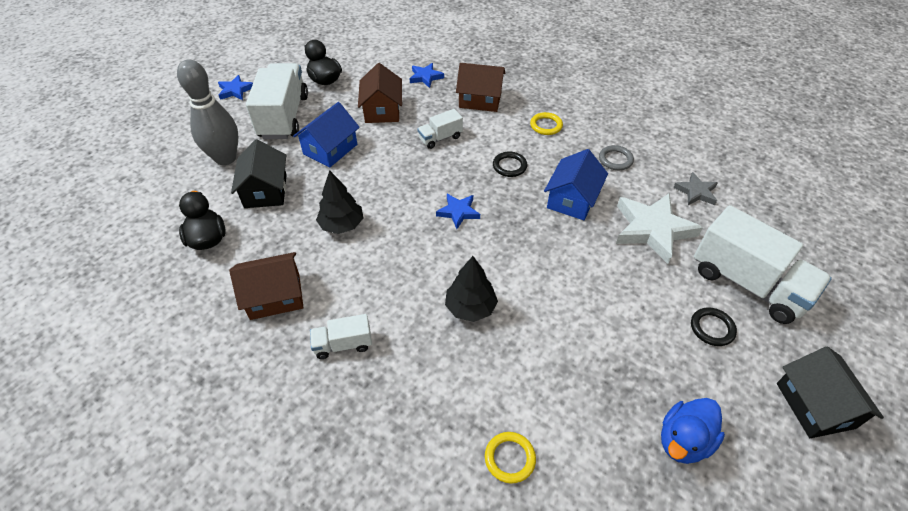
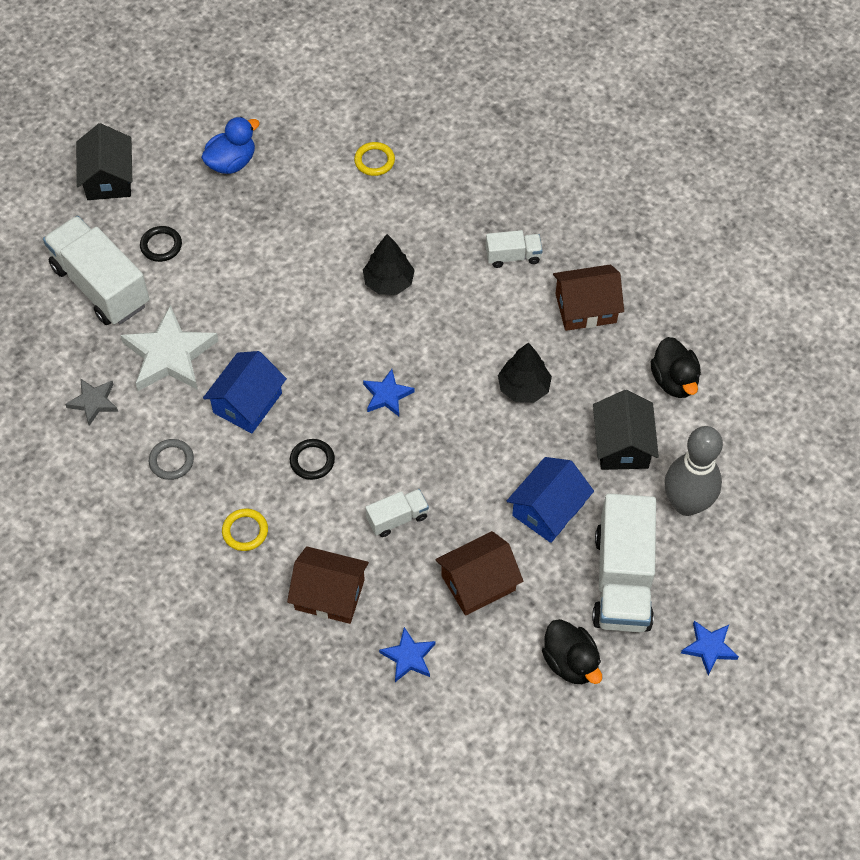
camera: 175 degrees left, 10 degrees up
(382, 110) = (478, 583): brown house -> brown house turned 60 degrees clockwise

